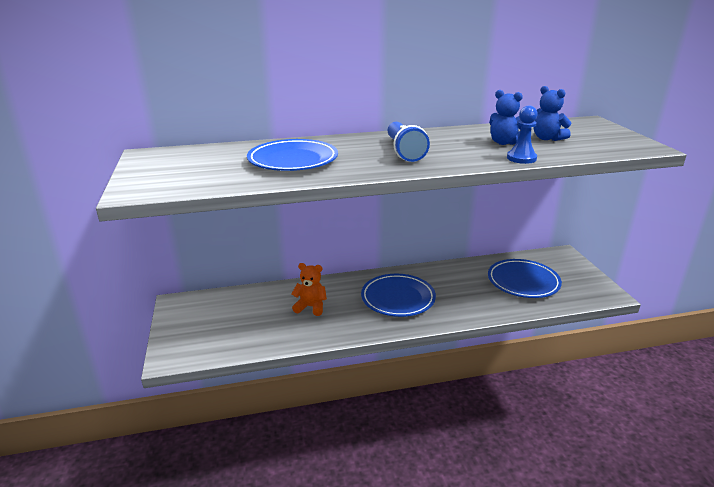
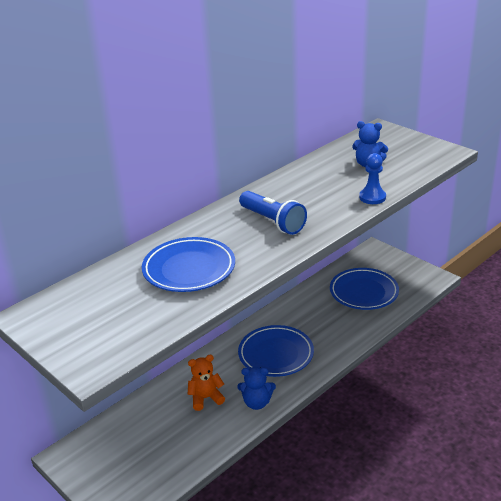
camera: 30 degrees left, 5 degrees up
(504, 143) = (340, 181): blue teddy bear -> blue teddy bear (257, 403)

